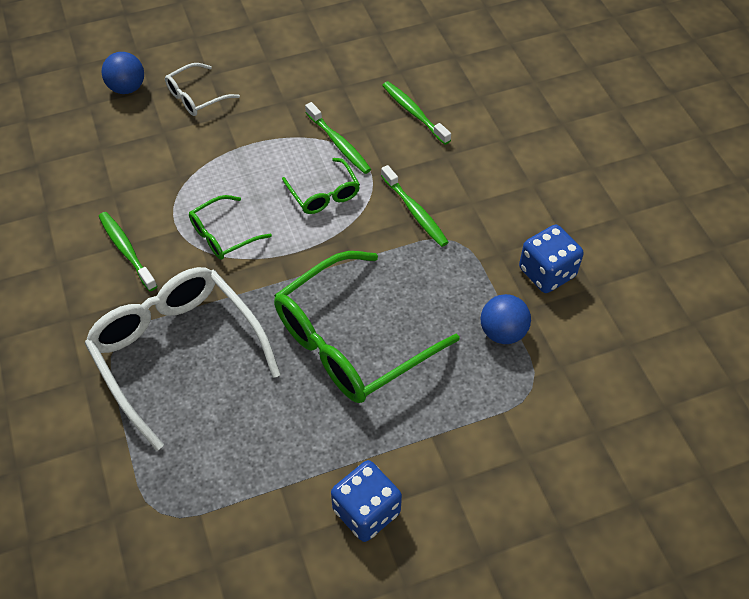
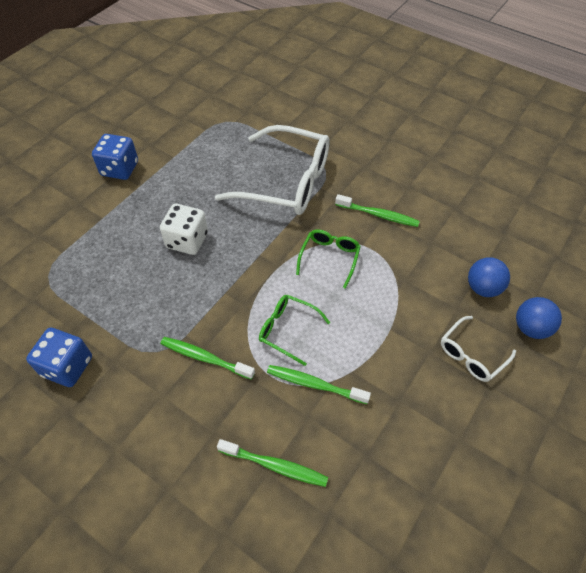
camera: 145 degrees right, 0 degrees up
(196, 97) = (471, 355): white glasses -> white glasses turned 150 degrees counterclockwise
(351, 341) = (187, 240): green glasses -> white dice
(502, 332) = (84, 301): blue ball -> blue ball (483, 288)

